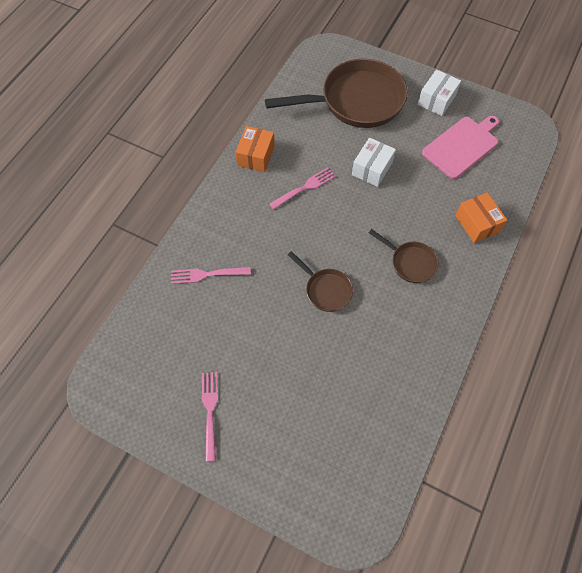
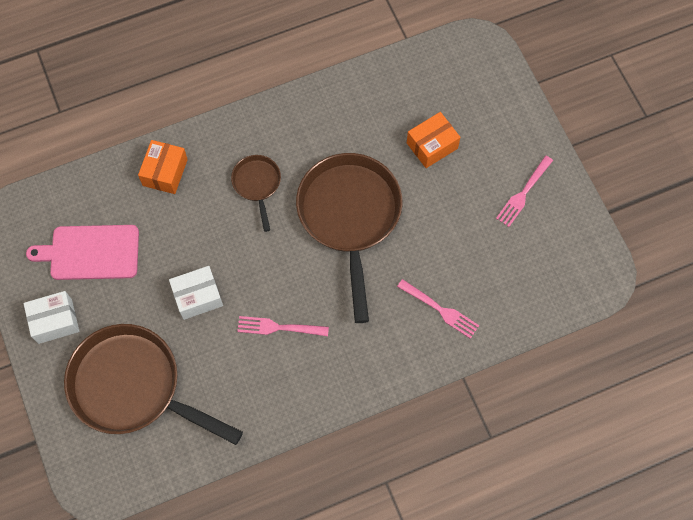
camera: 140 degrees left, 5 degrees up
(256, 156) = (293, 402): orange box -> orange box (432, 145)
(326, 290) = (350, 216): brown pan -> brown pan, size x2.10

